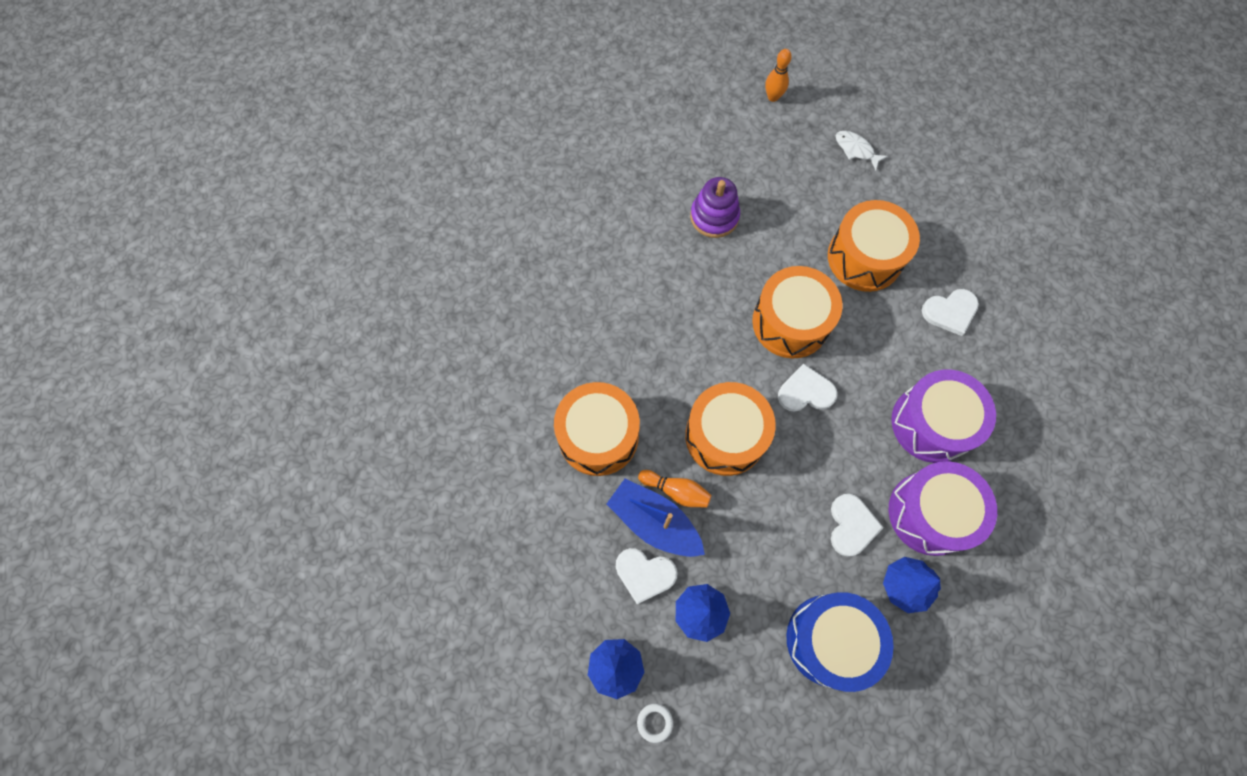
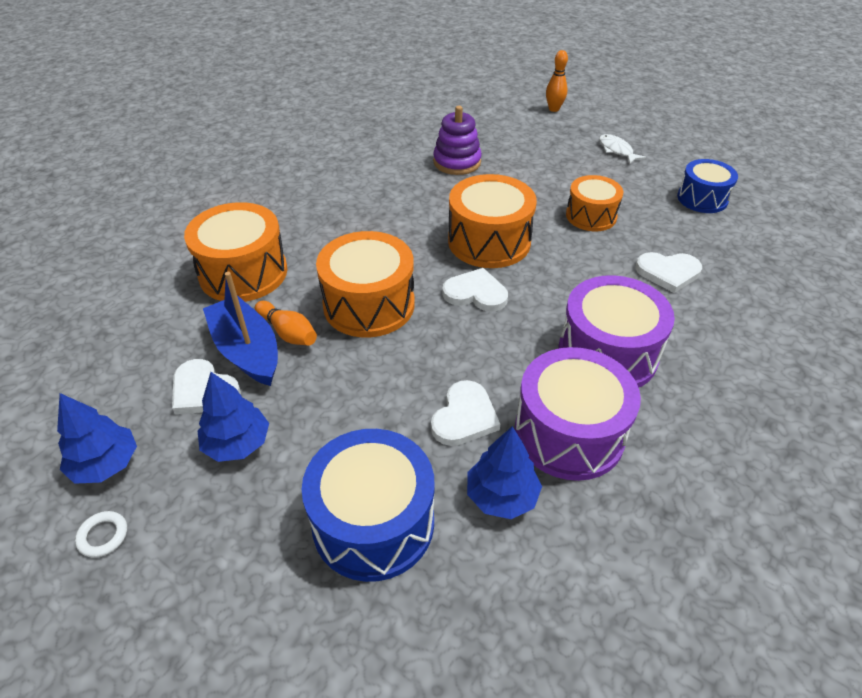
camera: 20 degrees right, 25 degrees down
(864, 257) = (591, 216): orange drum -> orange drum, size x0.64
(951, 201) = (702, 198): none -> blue drum

